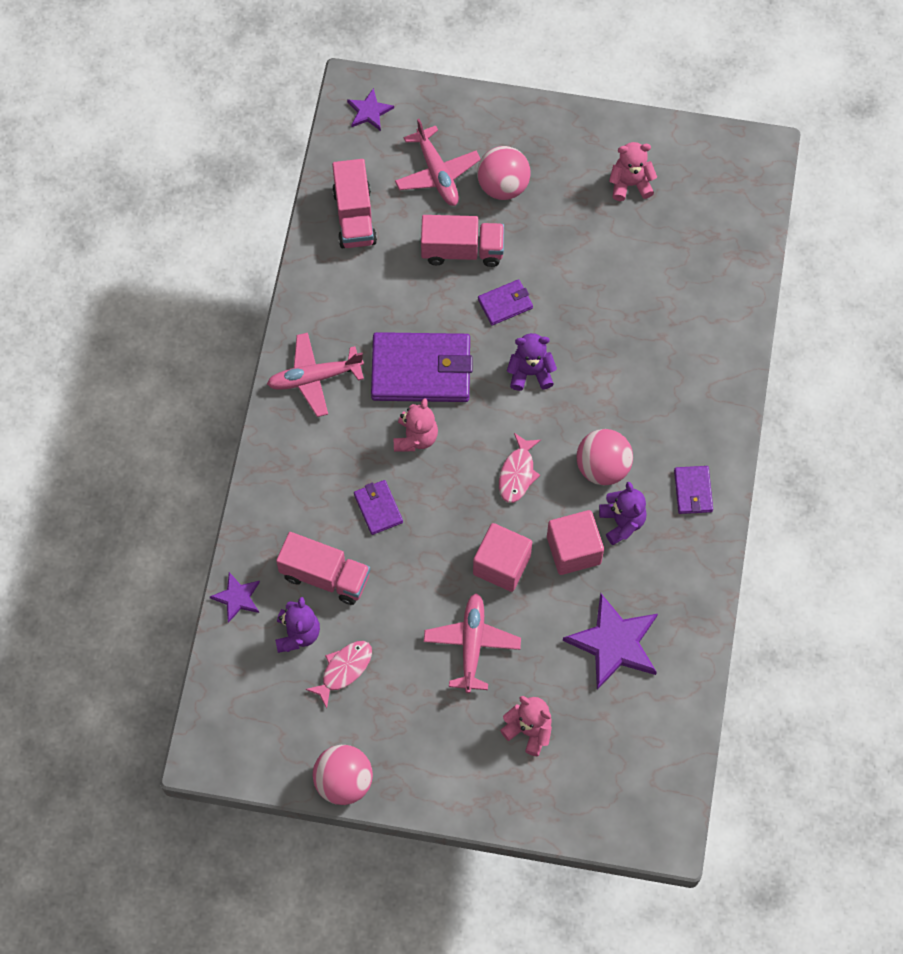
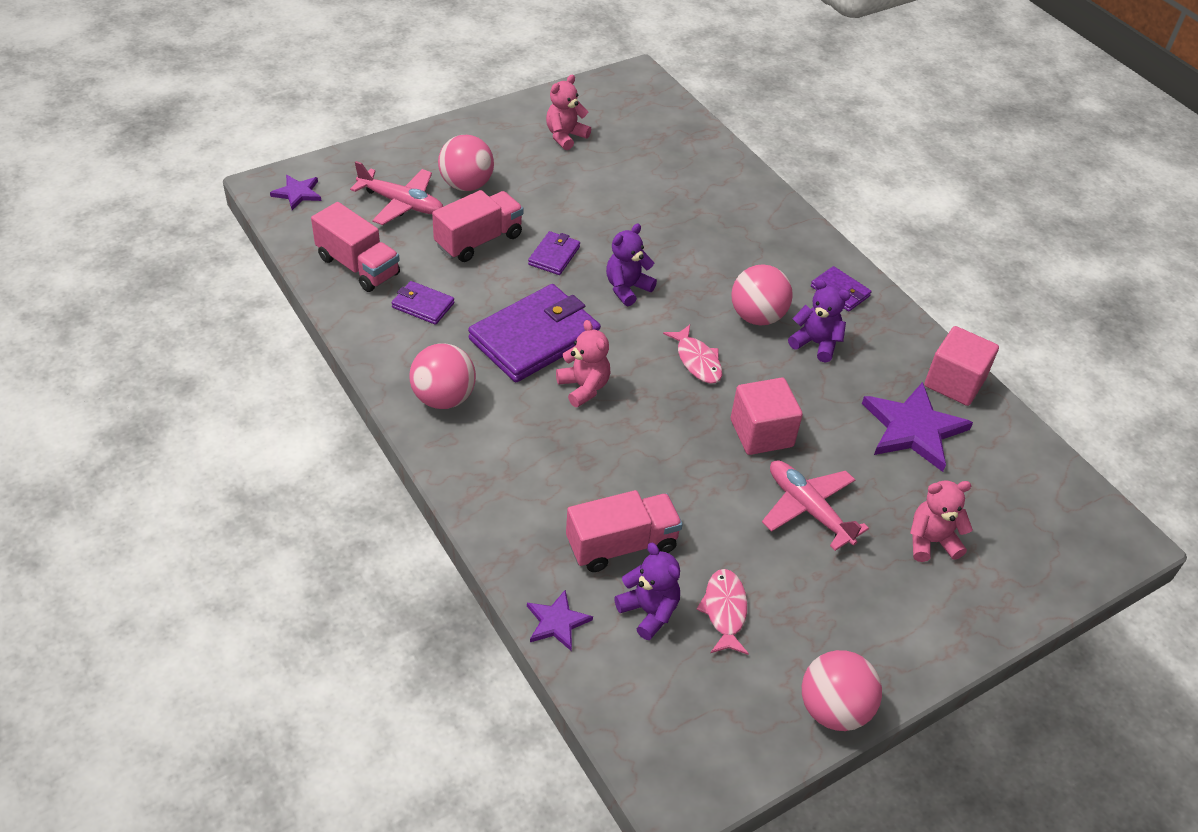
camera: 45 degrees left, 20 degrees down
(314, 378) = (443, 398): pink plane -> pink ball
(378, 508) = (610, 460): purple wallet -> purple wallet (423, 305)
(573, 550) = (804, 385): pink cube -> pink cube (954, 382)

